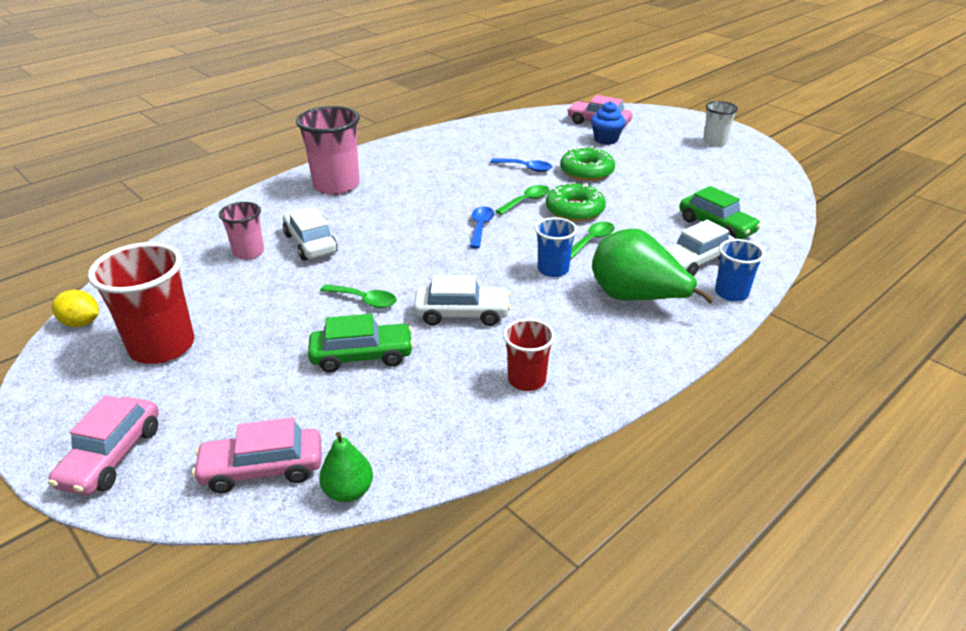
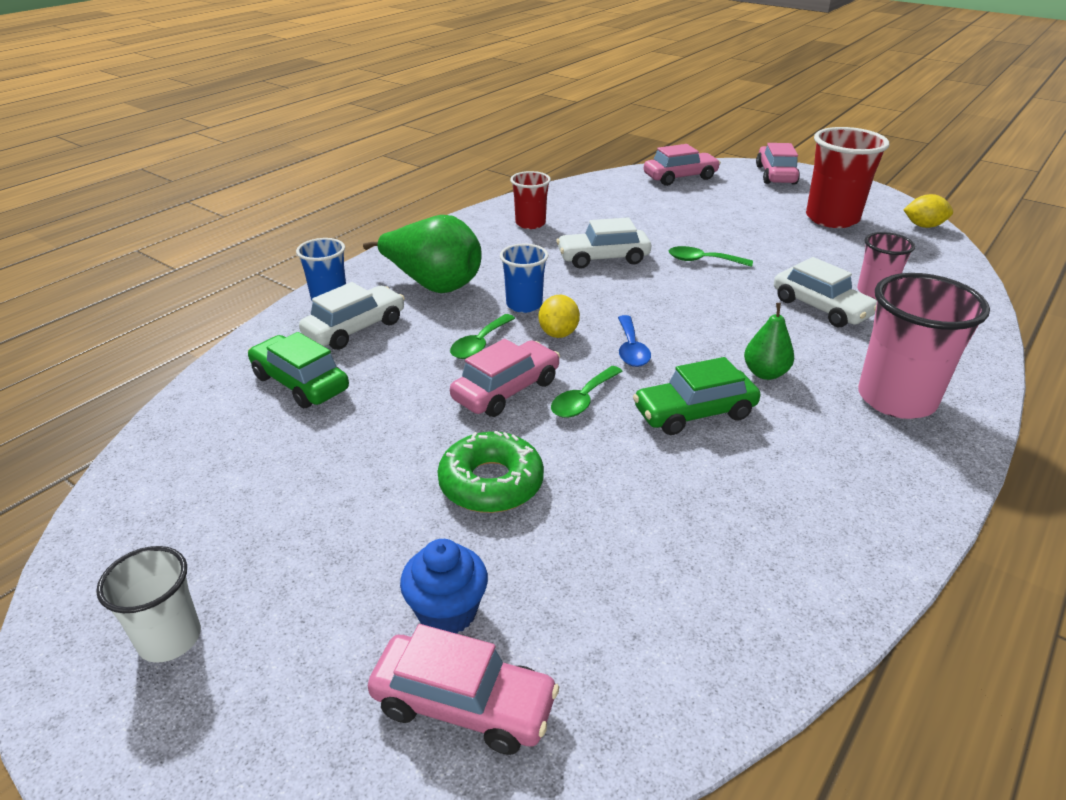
camera: 170 degrees right, 0 degrees up
(348, 491) = (622, 174): green pear -> green pear (765, 373)
(362, 356) = (668, 226): green car -> green car (694, 413)
(526, 168) = (608, 479): blue spoon -> none
(530, 243) = (558, 333): none -> yellow lemon
(574, 210) = (506, 390): green donut -> pink car

